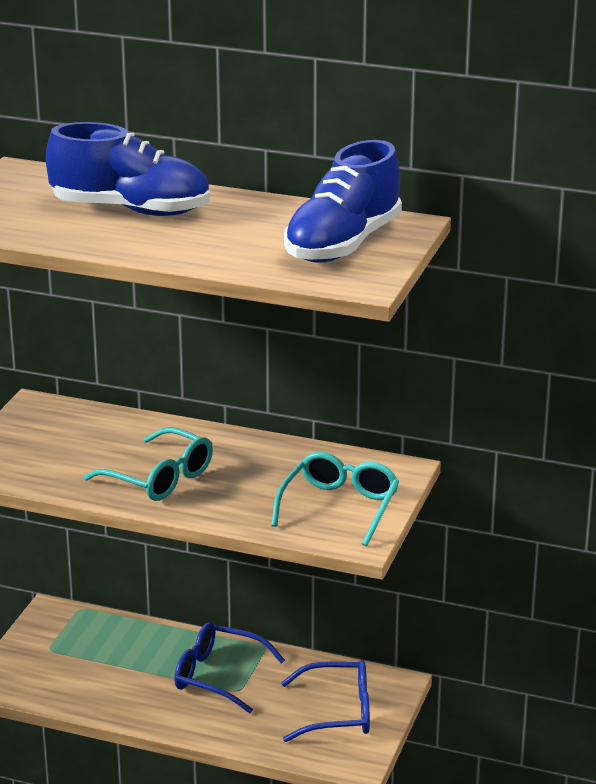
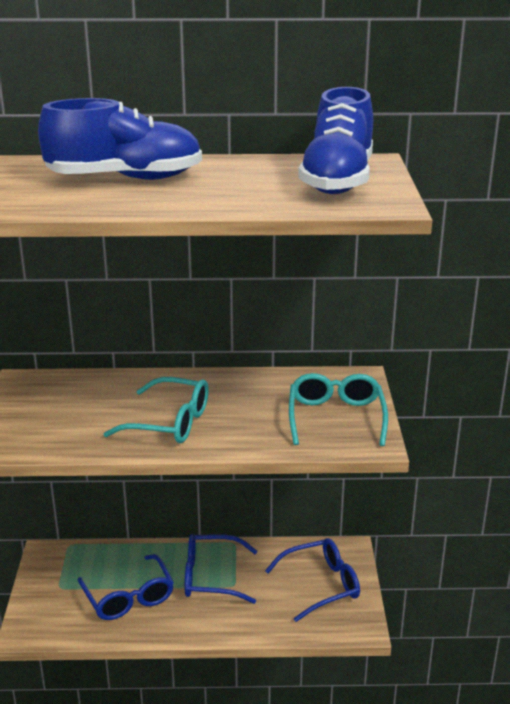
camera: 20 degrees left, 0 degrees up
(117, 676) = (128, 597): none -> blue glasses

